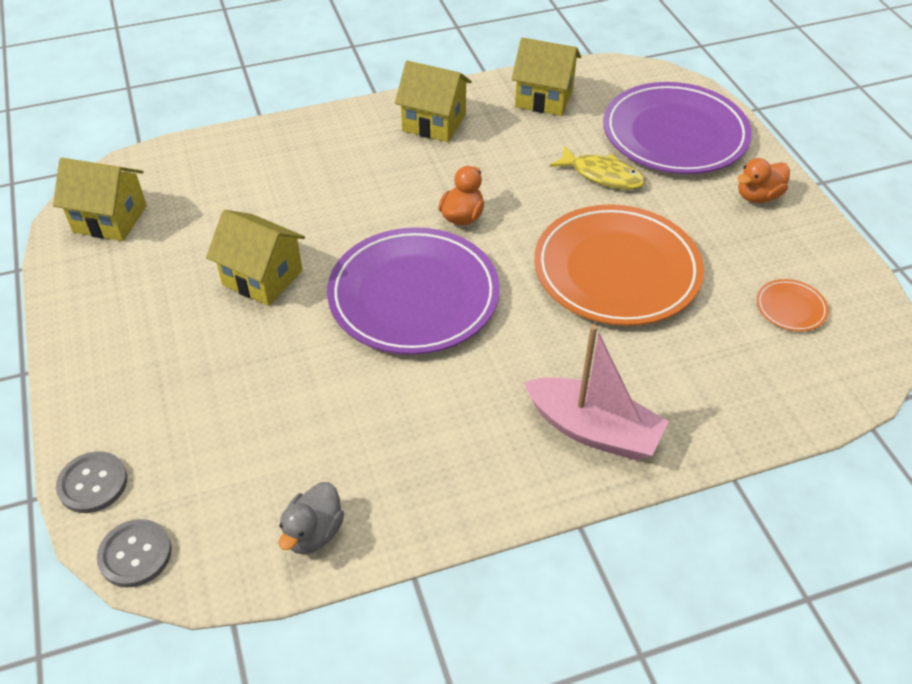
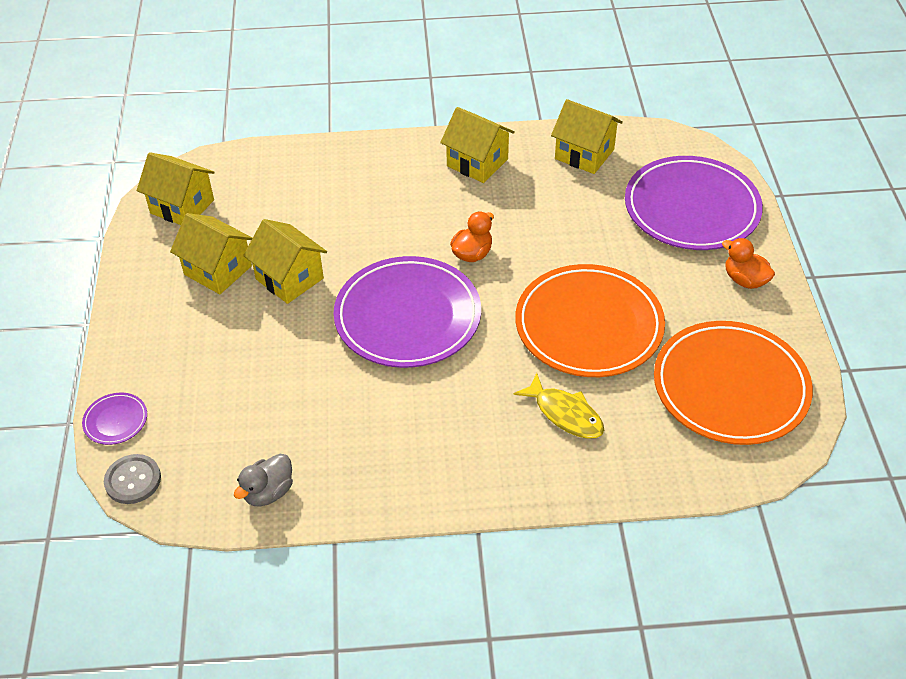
camera: 15 degrees right, 0 degrees up
(93, 483) = (115, 420): grey button -> purple plate
(173, 282) = (218, 270): none -> yellow house
(593, 430) = (517, 457): pink boat -> none
(602, 175) = (609, 236): yellow fish -> yellow fish (565, 414)
(758, 196) = (744, 280): orange duck -> orange duck turned 60 degrees clockwise
(791, 308) = (730, 387): orange plate -> orange plate, size x2.46

